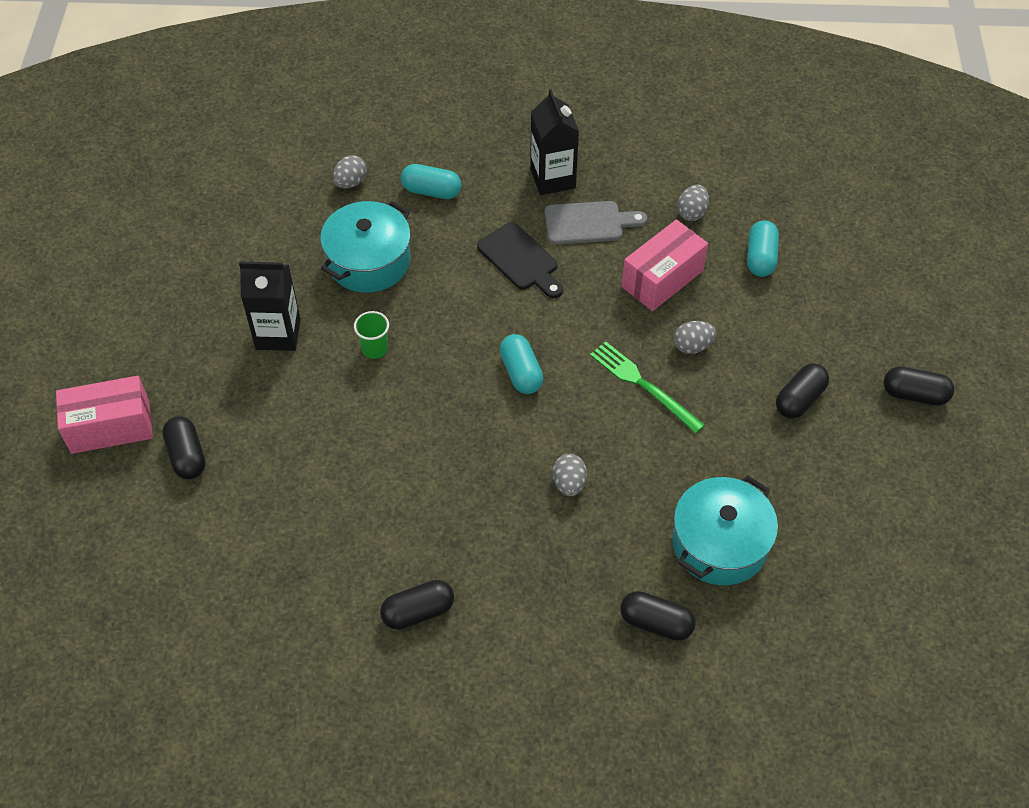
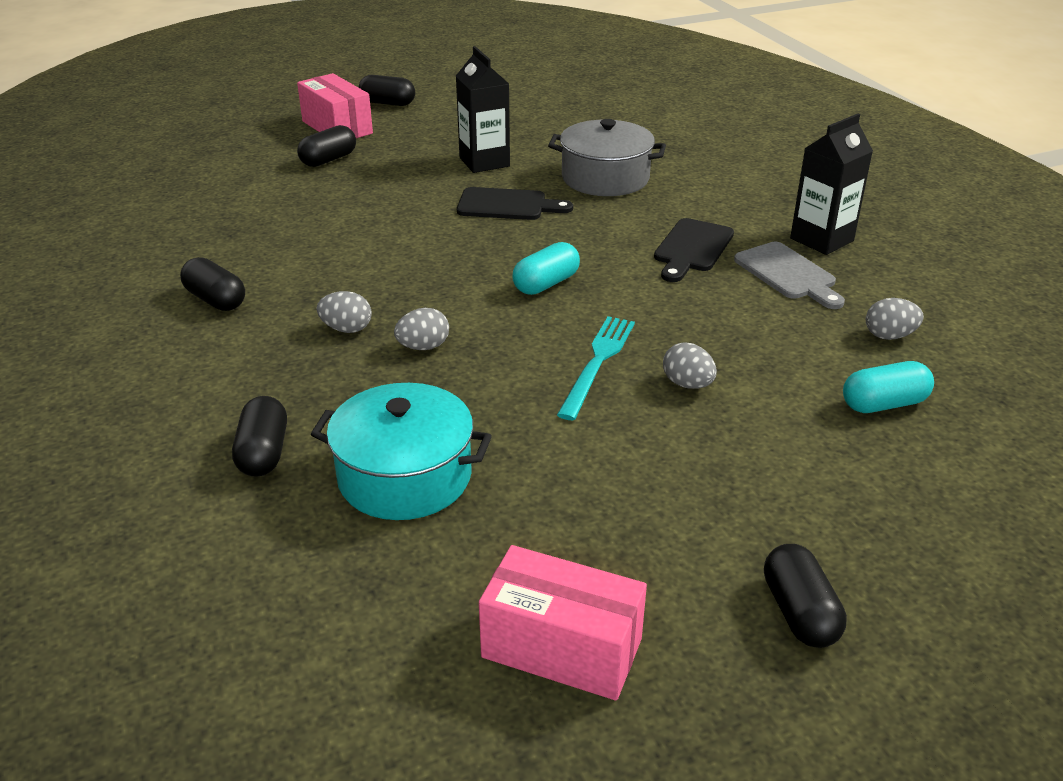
camera: 65 degrees right, 20 degrees down
(351, 182) = (686, 149): grey egg -> grey egg (346, 329)
(369, 261) = (605, 178): turquoise pot -> grey pot
(374, 349) = (507, 205): green cup -> black cutting board
(431, 191) = (723, 185): turquoise capsule -> none
(643, 385) = (597, 363): green fork -> turquoise fork
(662, 278) = (765, 339): pink box -> pink box (562, 648)
(799, 399) = (685, 493): black capsule -> black capsule (388, 103)

